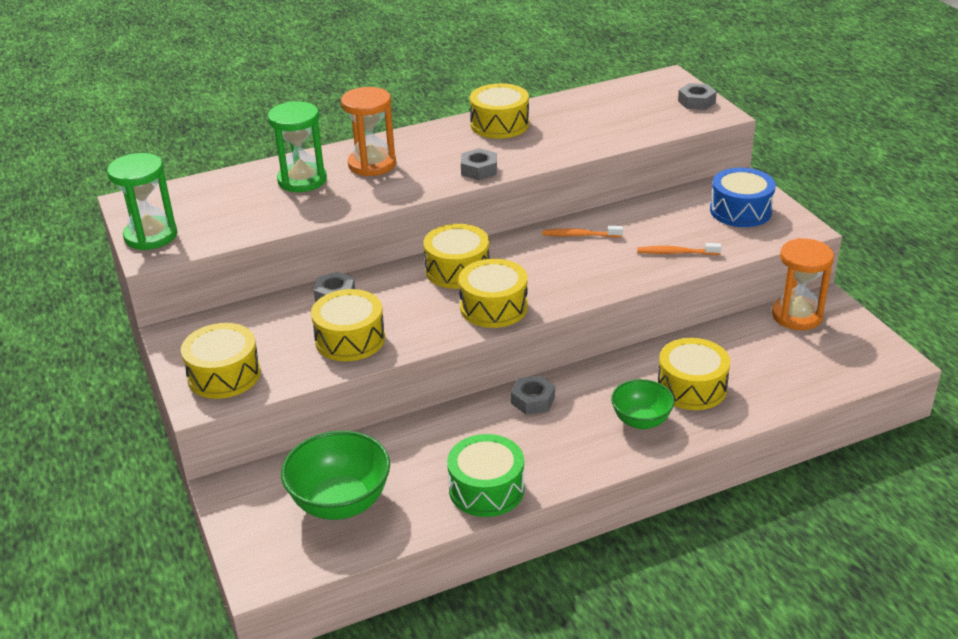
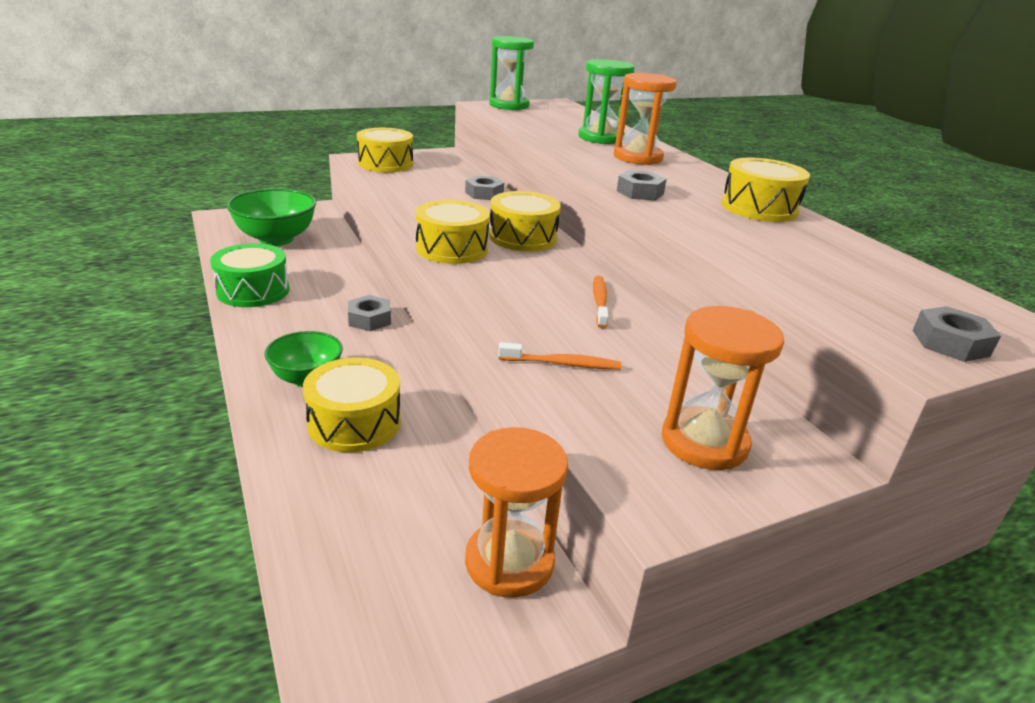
camera: 85 degrees right, 5 degrees down
(350, 339) = (416, 196): yellow drum -> none
(676, 253) = (562, 364): orange toothbrush -> orange toothbrush turned 90 degrees clockwise
(740, 211) = (704, 442): blue drum -> orange hourglass

